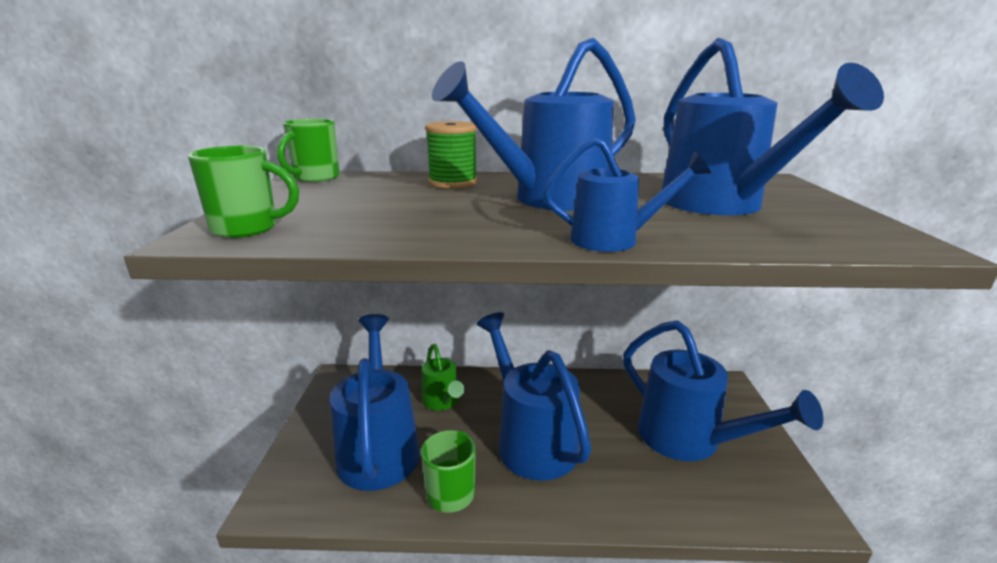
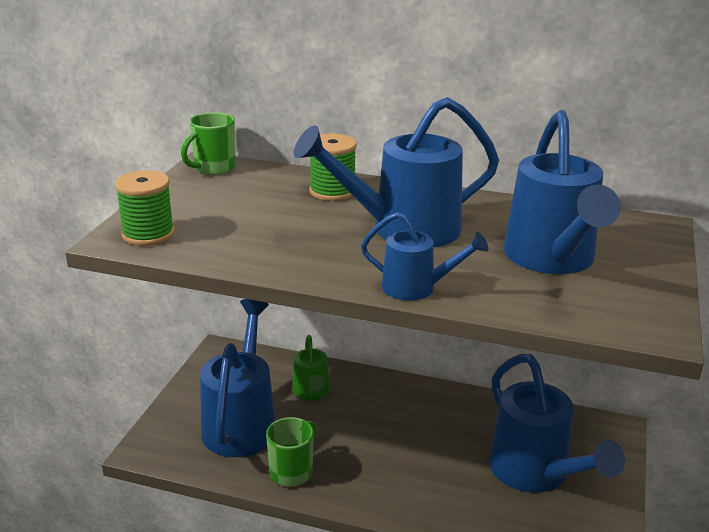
camera: 15 degrees right, 5 degrees up
(248, 229) = (148, 234): green mug -> green spool
(531, 440) = (381, 443): blue watering can -> none

